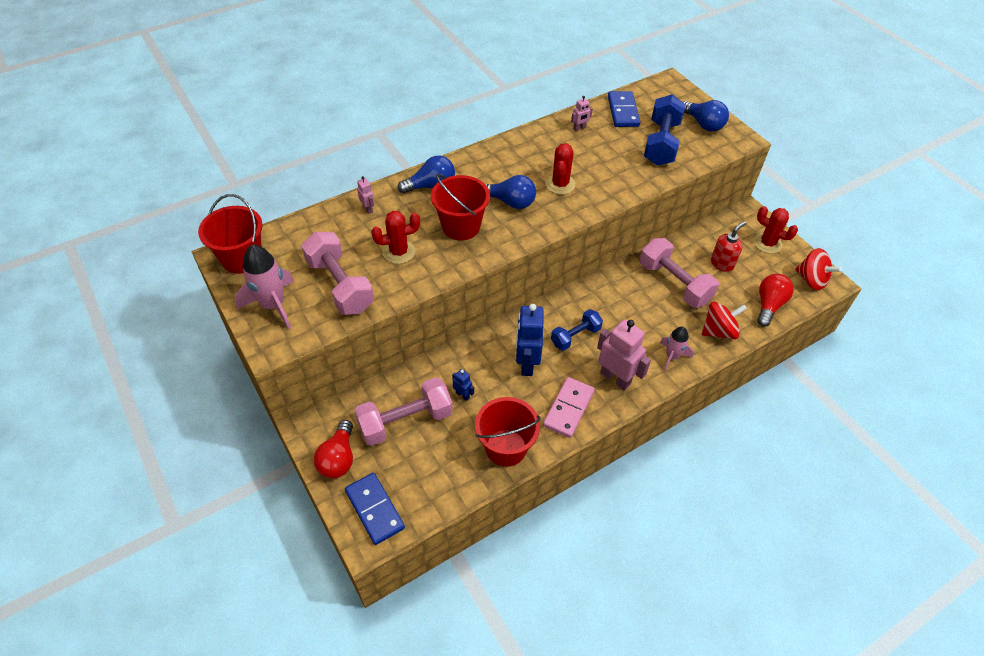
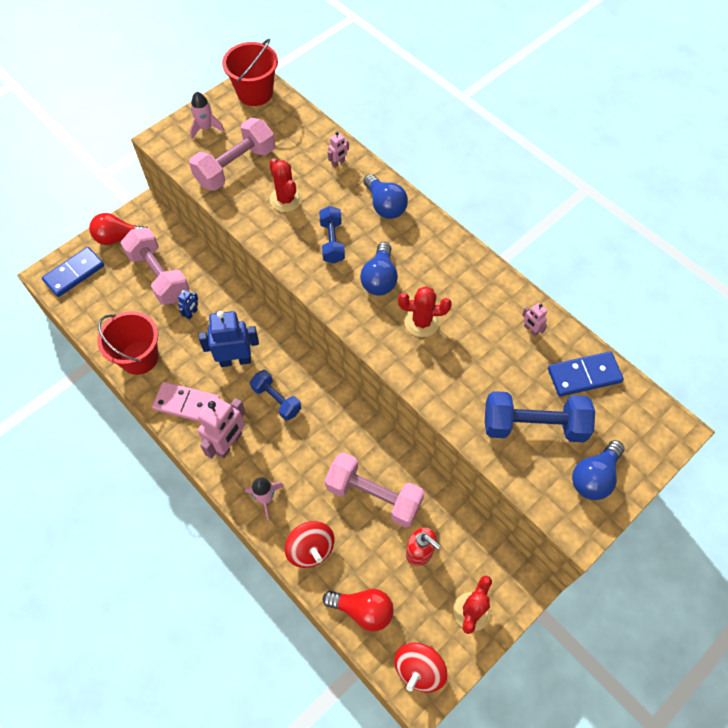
camera: 80 degrees right, 10 degrees up
(273, 305) = (206, 128): pink rocket -> pink rocket, size x0.62
(461, 226) = (332, 242): red bucket -> blue dumbbell
(674, 283) = (373, 496): pink dumbbell -> pink dumbbell turned 75 degrees clockwise

